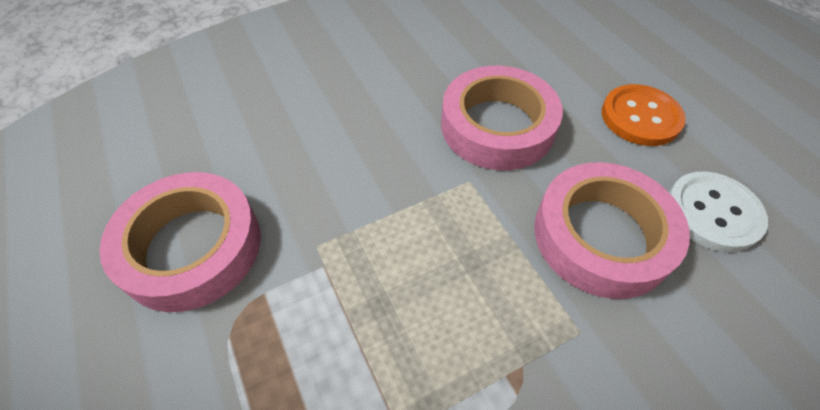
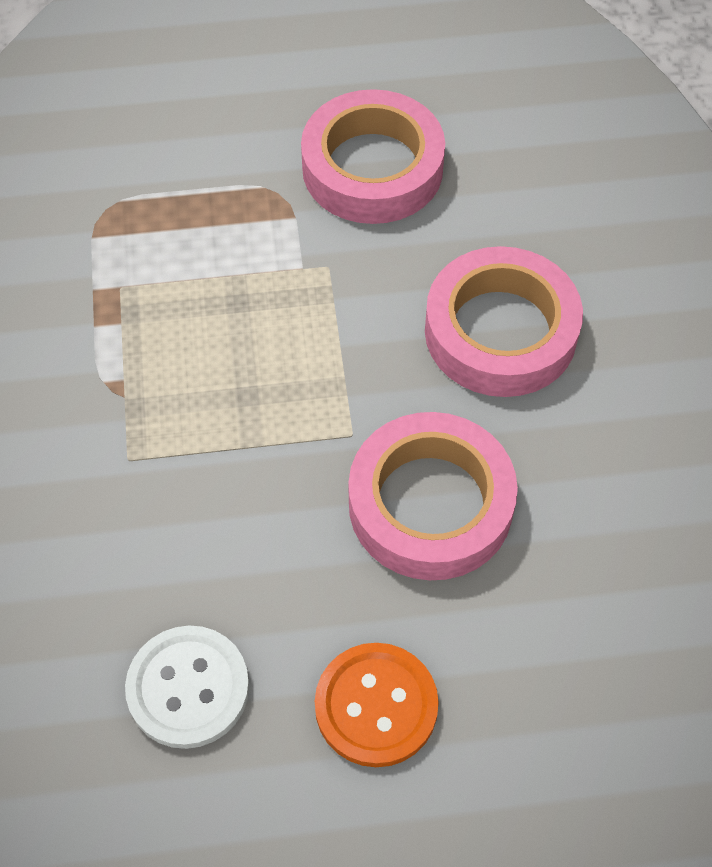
camera: 110 degrees right, 5 degrees up
(601, 236) = (217, 539): pink tape -> pink tape (500, 331)

